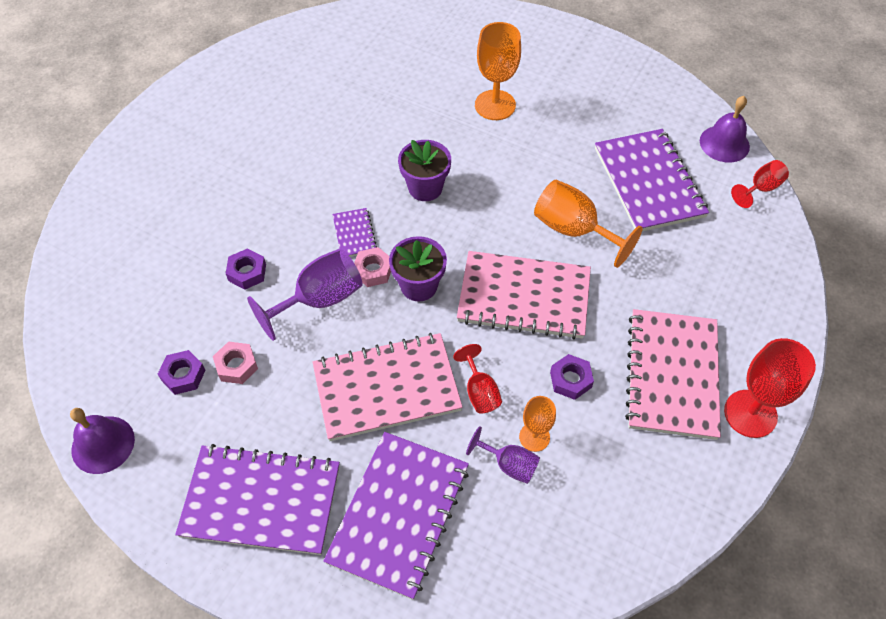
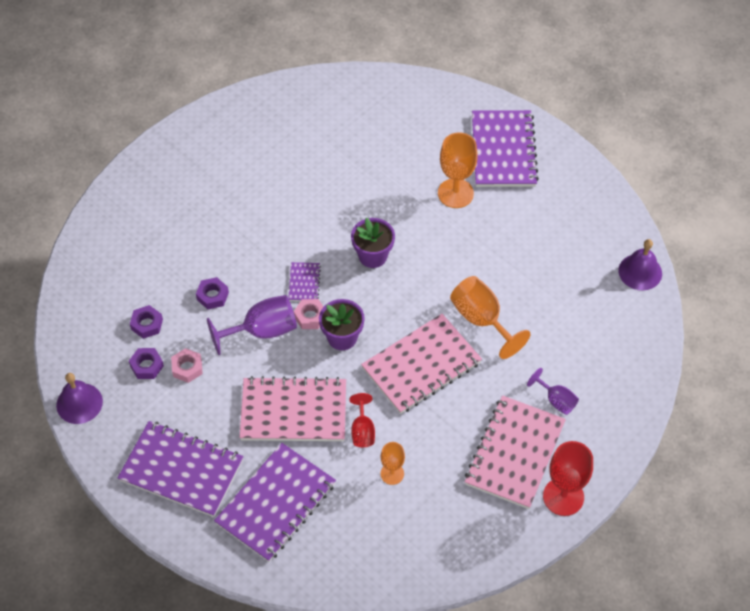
camera: 15 degrees right, 0 degrees up
(509, 464) = (366, 489): purple goblet -> purple goblet (556, 400)
(524, 297) = (421, 366): pink notebook -> pink notebook turned 60 degrees counterclockwise
(570, 380) = (435, 438): purple nut -> purple nut (147, 324)
(649, 182) = (560, 292): purple notebook -> purple notebook (503, 151)
(760, 188) = (653, 319): red goblet -> none

